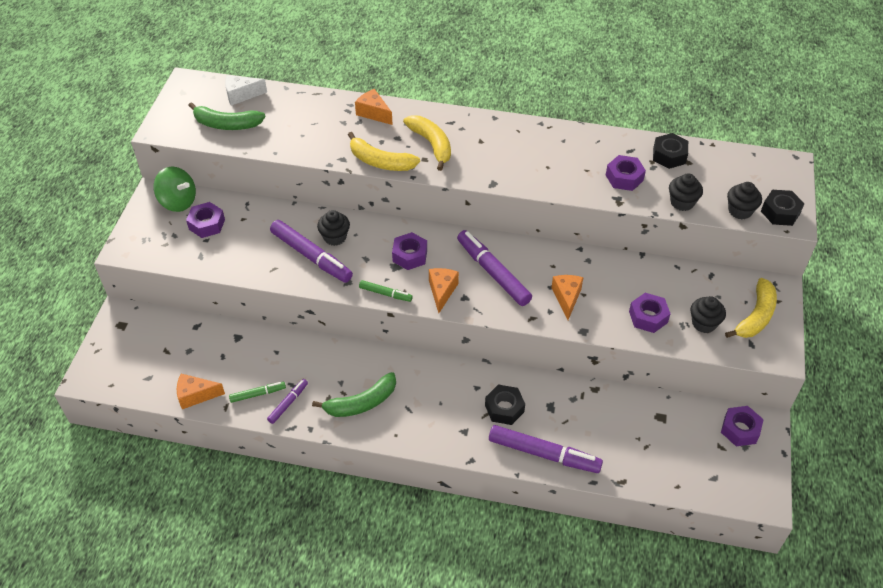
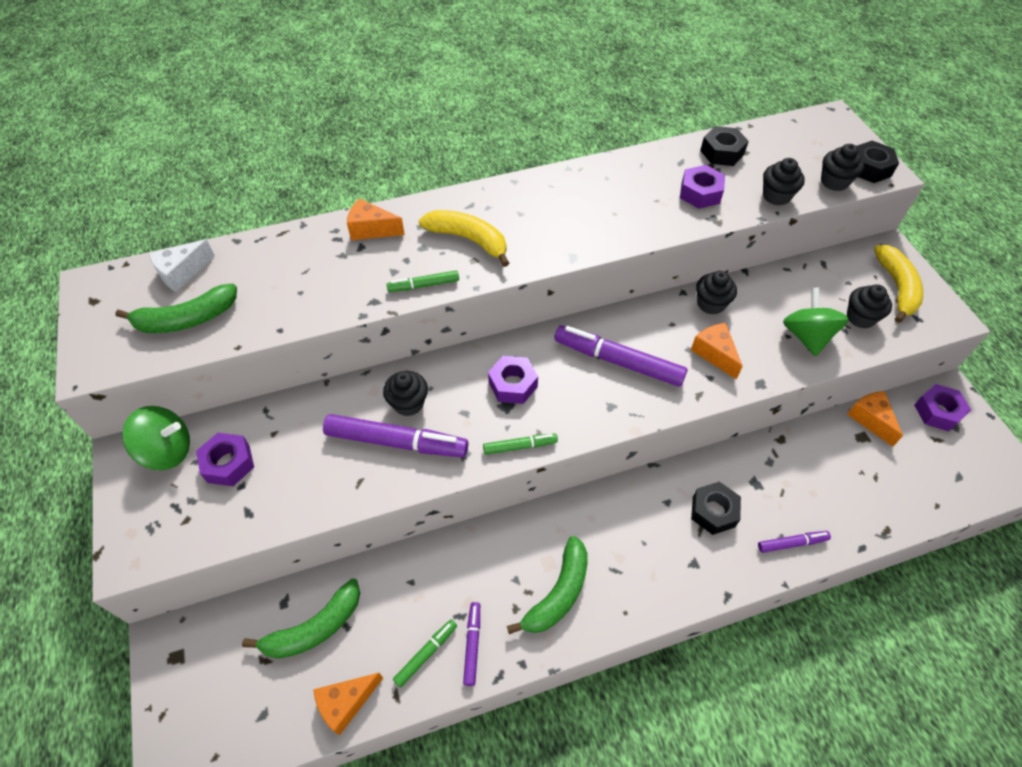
camera: 30 degrees left, 5 degrees up
(204, 348) = (314, 628): none -> green banana
(380, 162) = (423, 285): yellow banana -> green marker
(442, 291) = (581, 411): orange cheese -> orange cheese (870, 419)
(544, 454) = (792, 543): purple marker -> purple marker, size x0.51
(594, 265) = (711, 304): none -> black cupcake
(648, 317) = (806, 336): purple nut -> green spinning top

